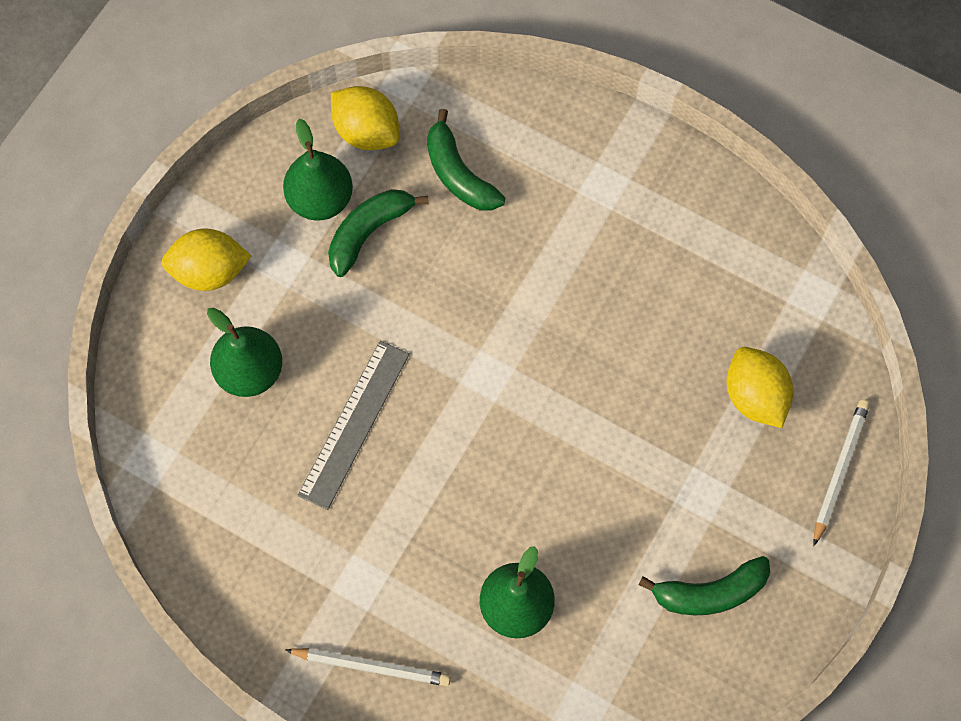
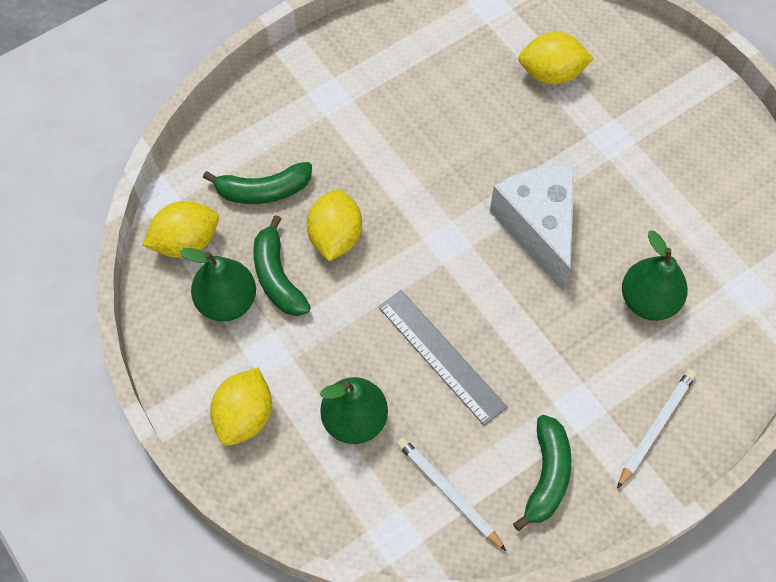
camera: 65 degrees left, 5 degrees down
(439, 265) = (335, 237): none -> yellow lemon
(549, 460) = (538, 227): none -> white cheese
(710, 592) = (690, 166): green banana -> green banana (547, 475)
(839, 470) = (632, 47): white pencil -> white pencil (448, 493)

